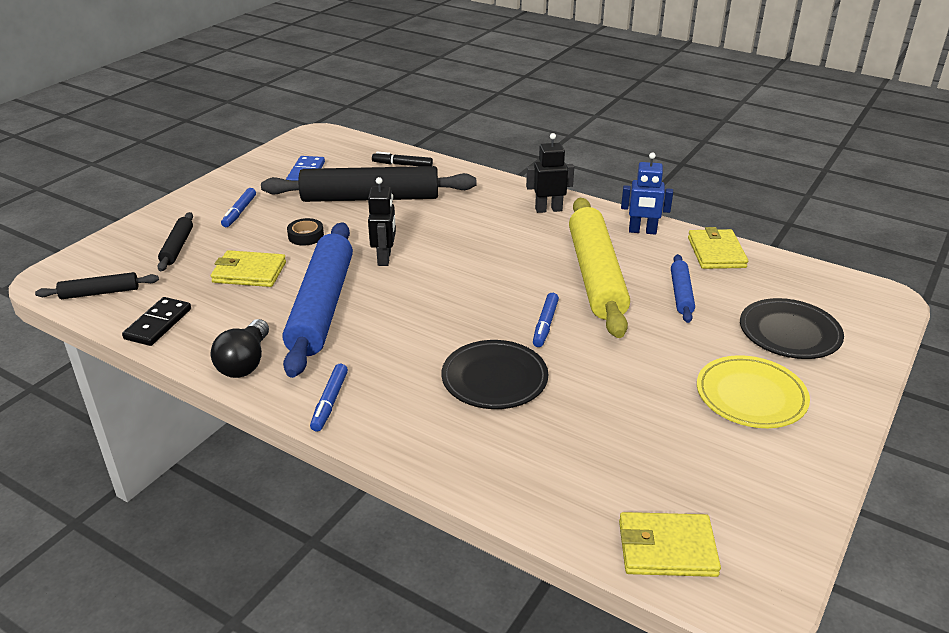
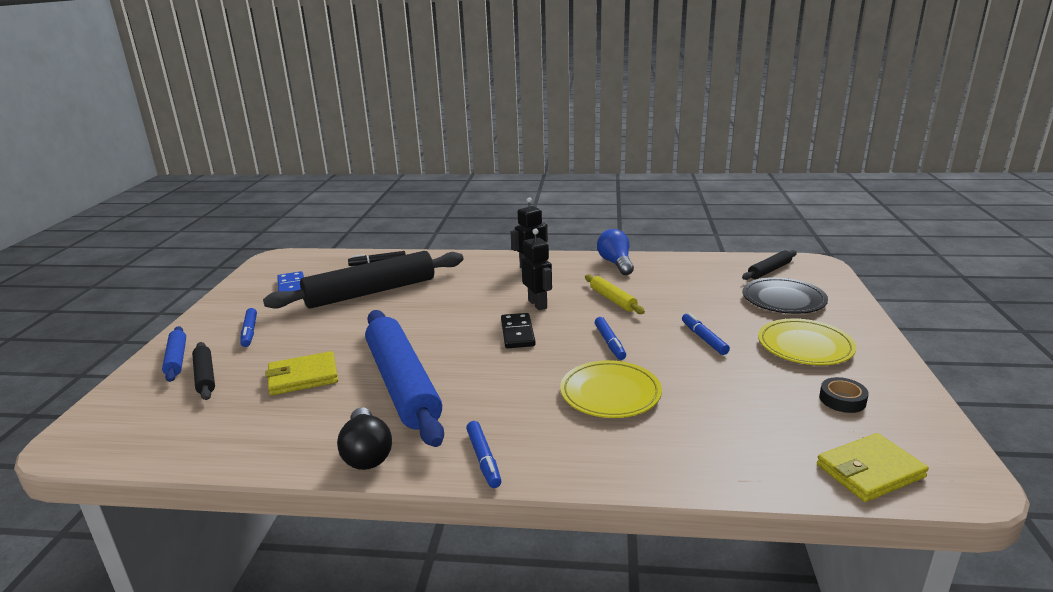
camera: 25 degrees left, 10 degrees down
(100, 292) = (144, 440): black rolling pin -> black rolling pin (769, 270)
(158, 324) = (239, 448): black domino -> black domino (517, 333)
(306, 236) = (335, 334): black tape -> black tape (842, 400)
(385, 258) = (426, 332): black robot -> black robot (538, 304)
(494, 379) = (610, 393): black plate -> yellow plate
(596, 275) = (613, 299): yellow rolling pin -> yellow rolling pin, size x0.46
(642, 231) = (616, 263): blue robot -> blue light bulb
(647, 351) = (703, 338): none -> blue marker
(681, 294) = (686, 295): blue rolling pin -> blue rolling pin (176, 359)
(716, 252) = (681, 264): yellow wallet -> none

